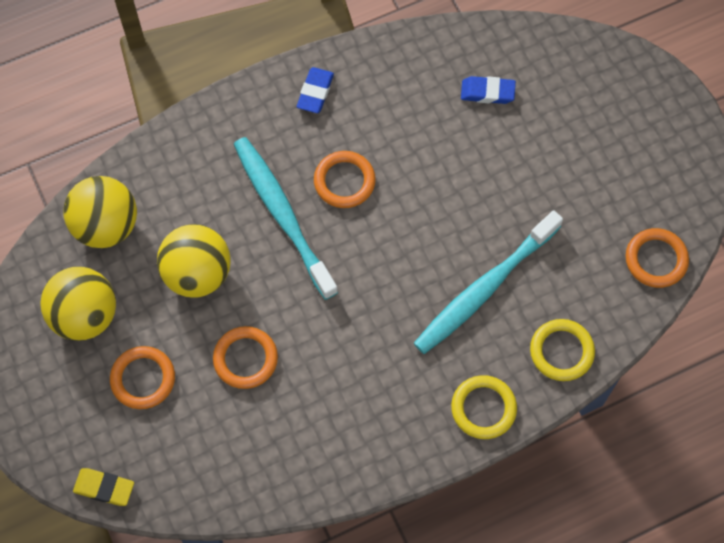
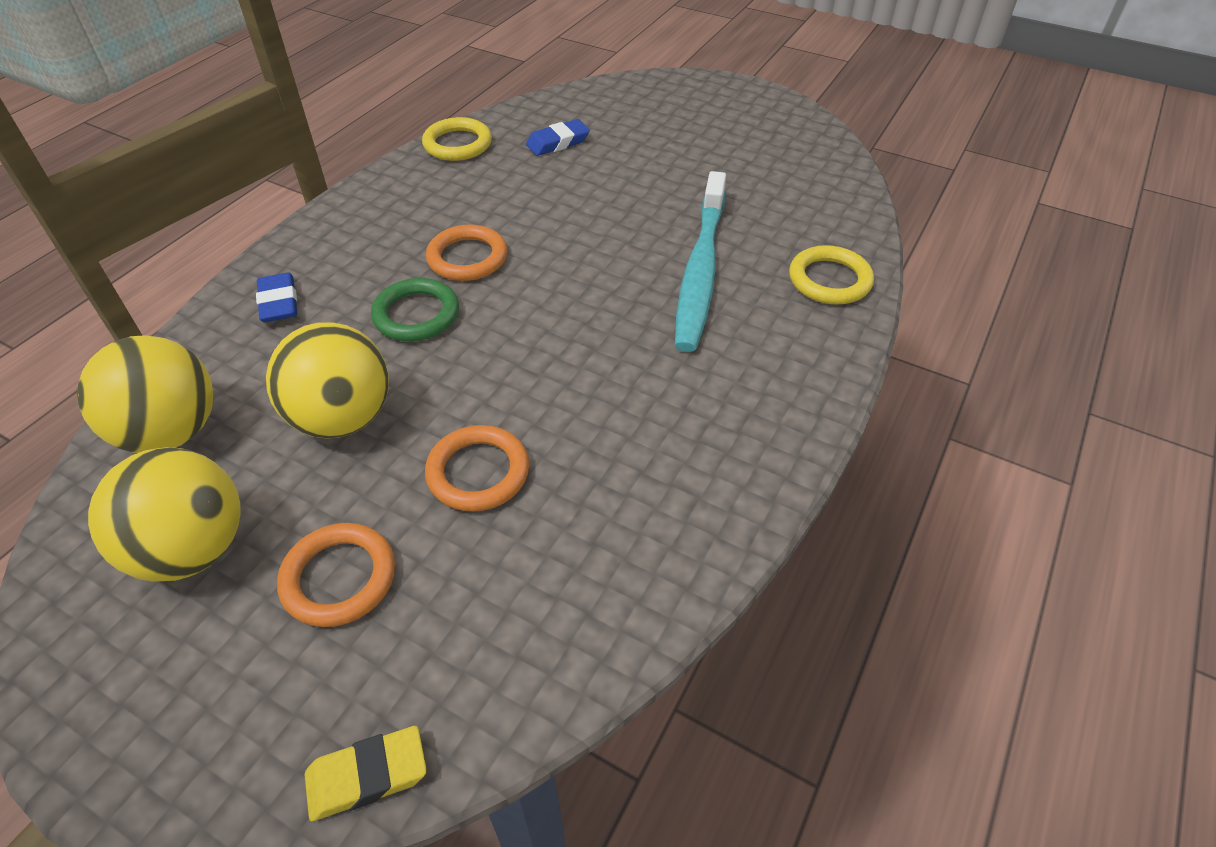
camera: 35 degrees left, 20 degrees down
(282, 215) = (416, 314): turquoise toothbrush -> green ring
(315, 92) = (376, 208): blue eraser -> blue eraser (279, 302)
(483, 408) = (808, 366): yellow ring -> yellow ring (457, 144)
(656, 259) = (832, 180): orange ring -> none

